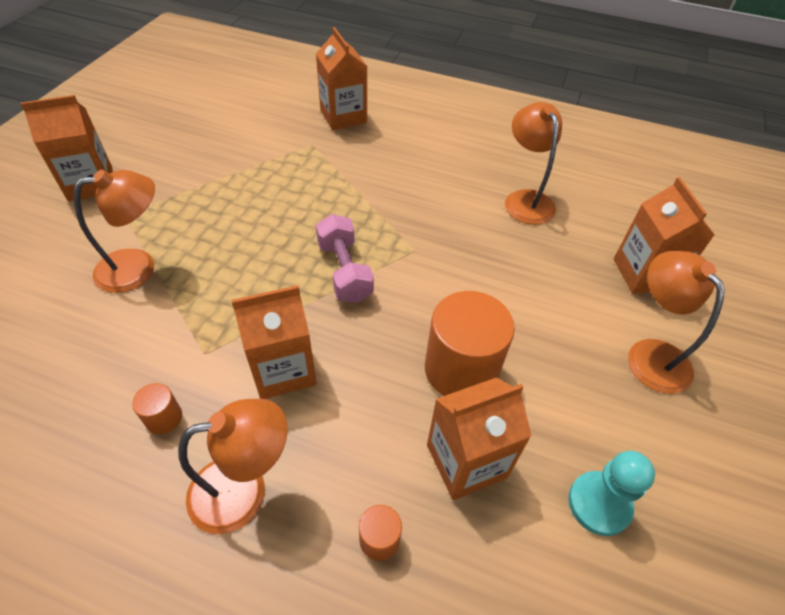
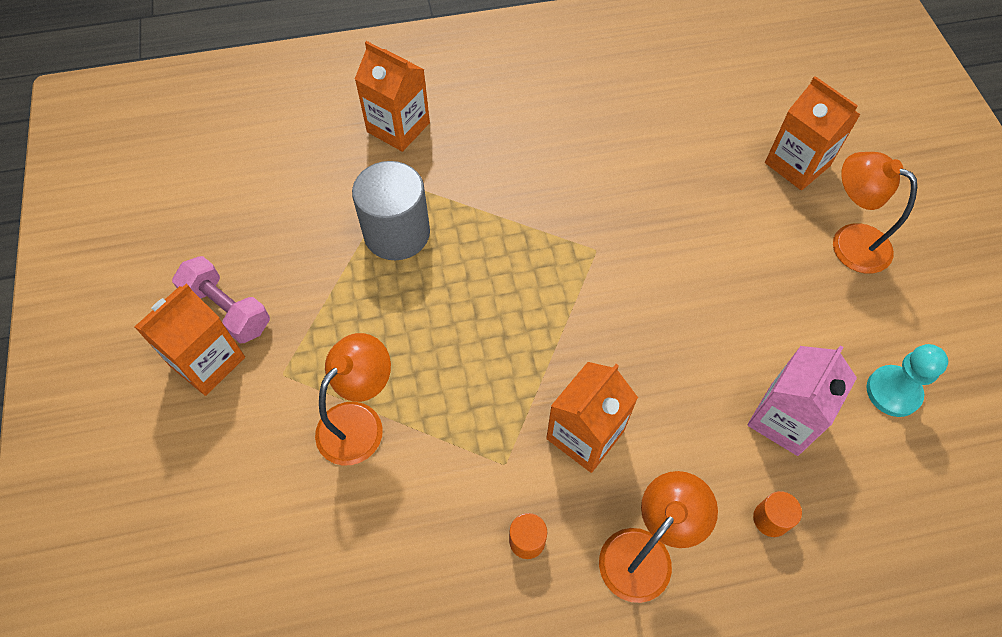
camera: 30 degrees left, 10 degrees up
(281, 172) = (397, 233): none -> grey cylinder
(344, 271) = (554, 309): pink dumbbell -> pink dumbbell (228, 310)
(461, 369) = (723, 344): orange cylinder -> none
(466, 461) = (784, 419): orange carton -> pink carton
(525, 199) = (650, 137): orange lamp -> none

